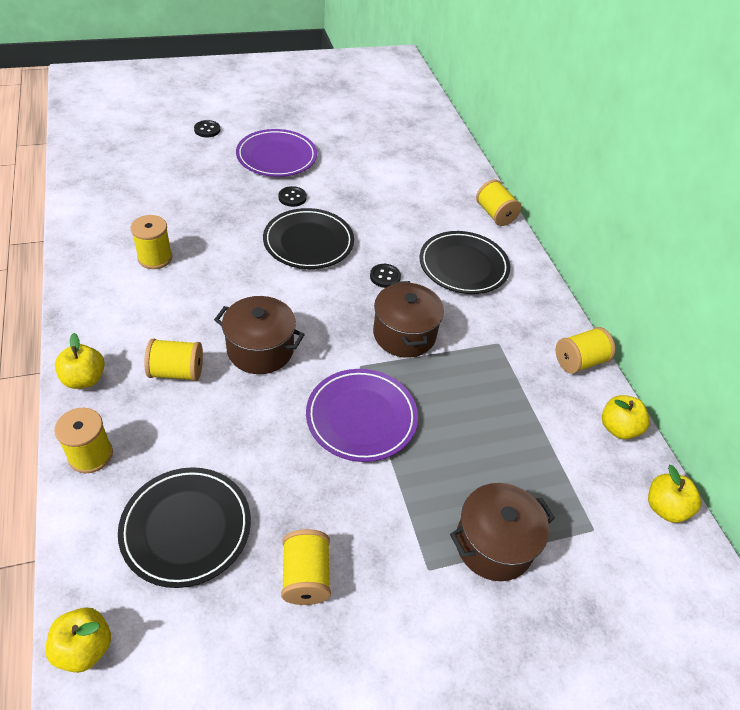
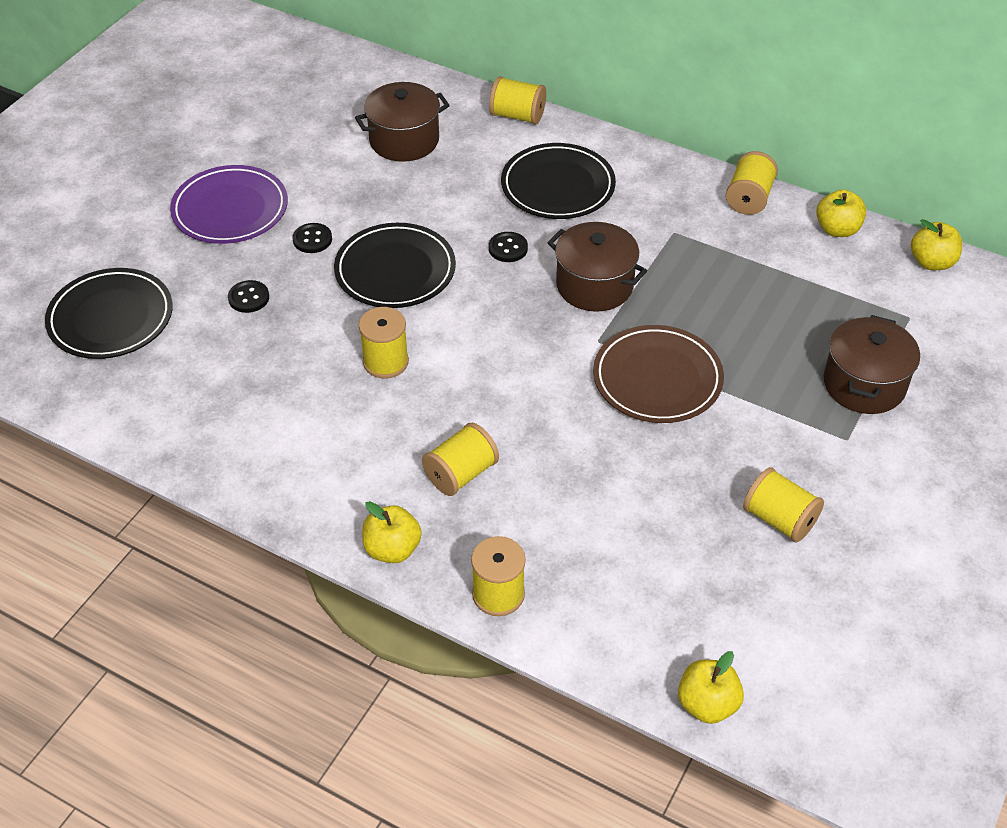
camera: 40 degrees left, 0 degrees up
(155, 258) = (276, 400): yellow spool -> yellow spool (385, 362)
(186, 528) = (653, 570): black plate -> black plate (111, 318)
(207, 130) = (107, 235): black button -> black button (248, 298)
(260, 350) = (500, 396): brown pot -> brown pot (404, 140)
(361, 417) = (657, 379): purple plate -> brown plate

